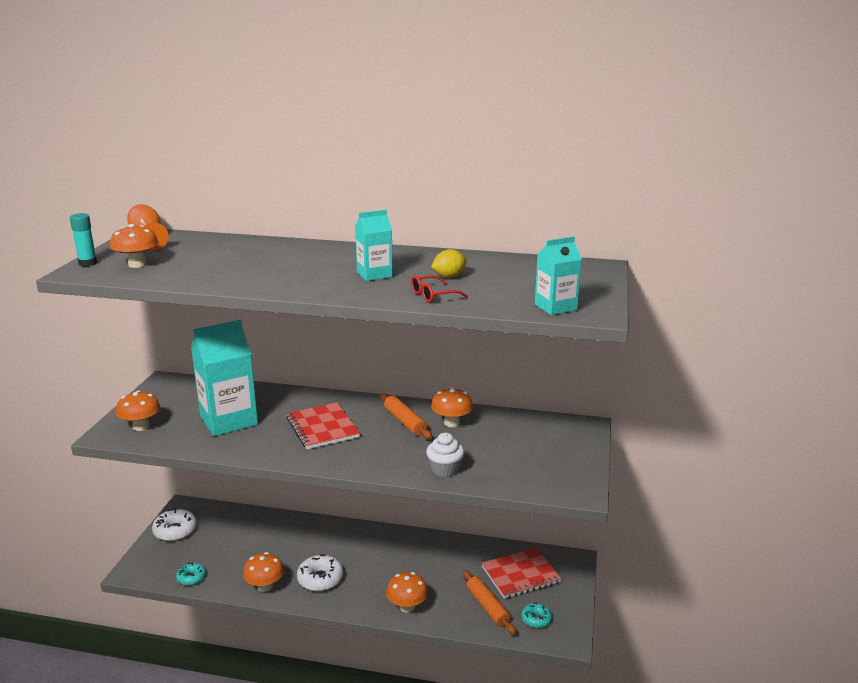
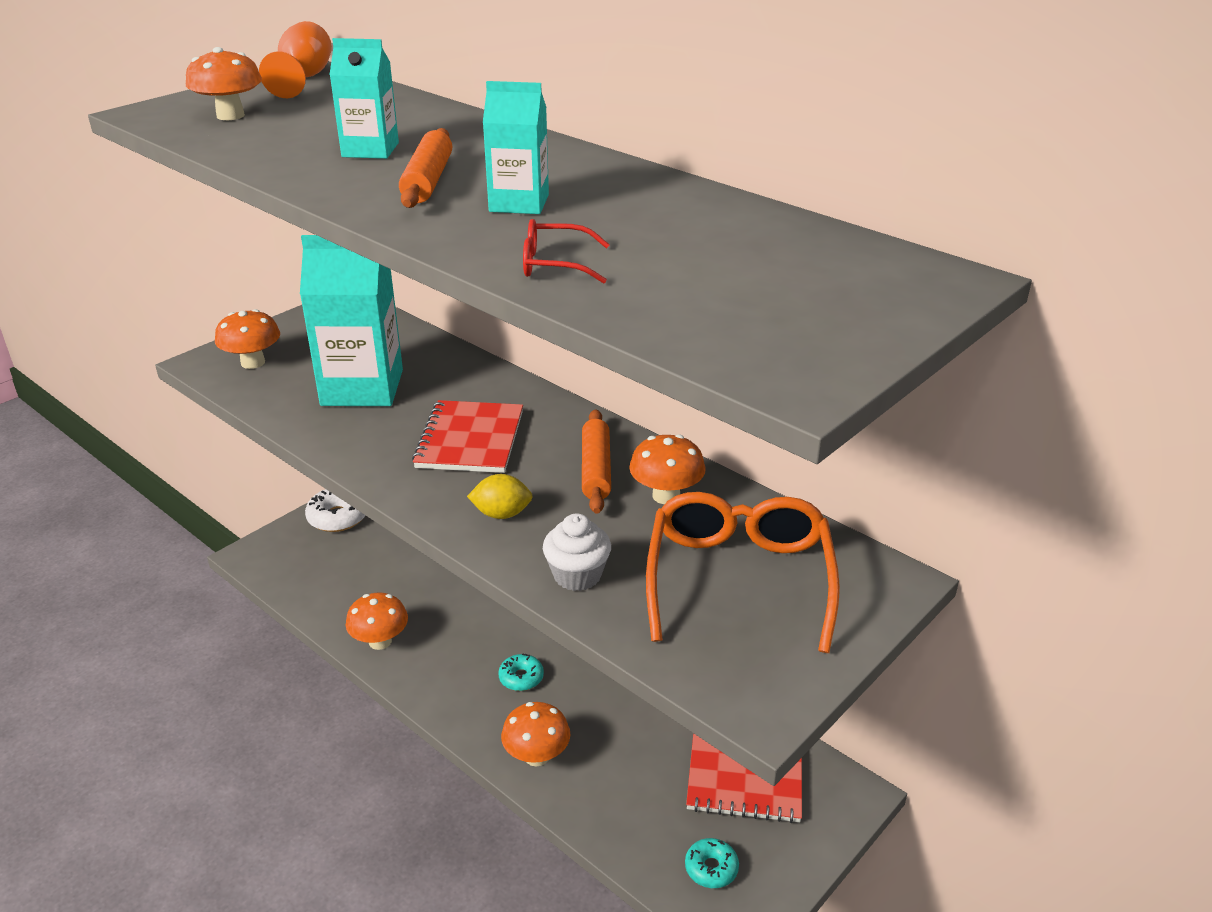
camera: 30 degrees right, 10 degrees up
(88, 263) = (178, 102): turquoise glue stick -> none
(191, 578) = (306, 591): turquoise donut -> turquoise donut (521, 678)
(320, 579) = (455, 660): white donut -> none
(449, 276) = (633, 235): yellow lemon -> yellow lemon (501, 514)
(487, 607) = (652, 811): orange rolling pin -> orange rolling pin (428, 181)
(520, 446) = (739, 579): none -> orange glasses
(555, 307) = (739, 345): turquoise carton -> turquoise carton (370, 150)

